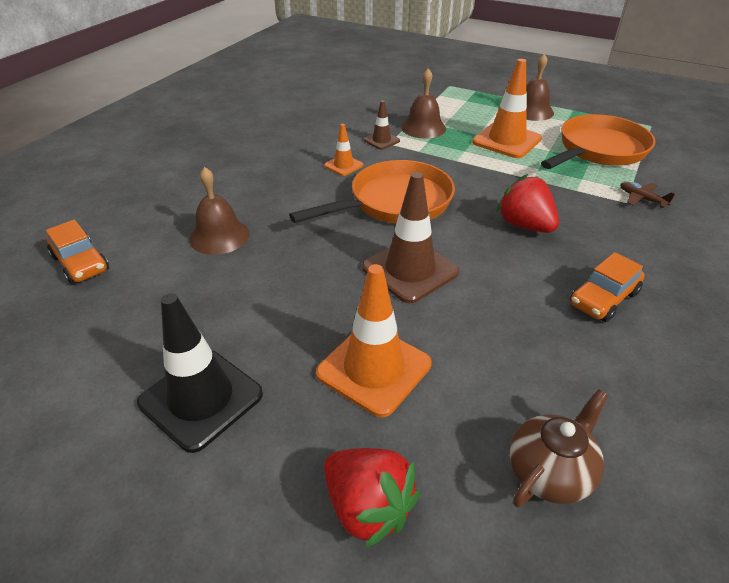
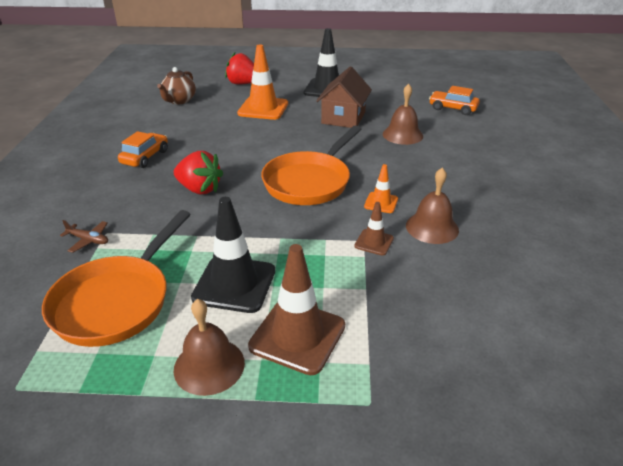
camera: 155 degrees right, 5 degrees down
(259, 295) = (343, 118): none -> brown house
(410, 270) = (270, 145): brown traffic cone -> brown traffic cone (297, 336)
(423, 128) = (343, 277): brown bell -> brown bell (432, 227)
(506, 140) = (234, 284): orange traffic cone -> black traffic cone

